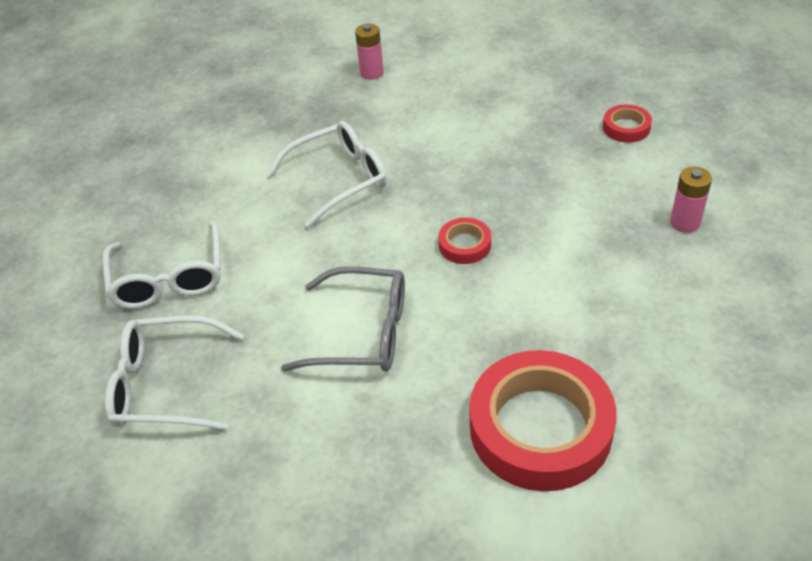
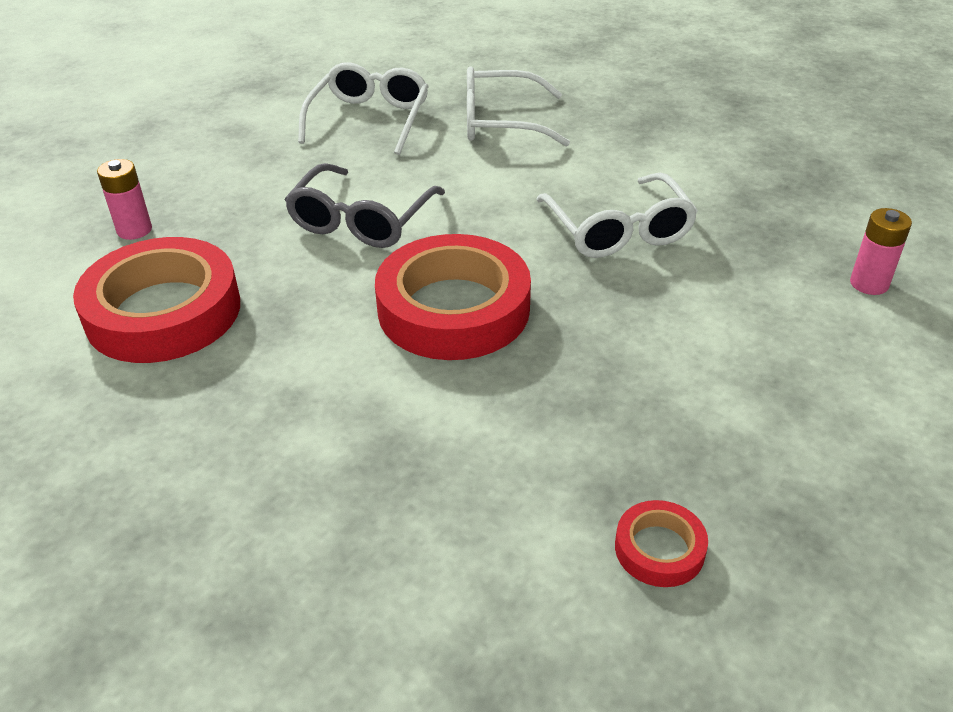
camera: 100 degrees right, 5 degrees down
(464, 245) = (453, 309): red tape -> red tape, size x2.23
(685, 223) = (387, 542): pink battery -> pink battery (134, 230)

